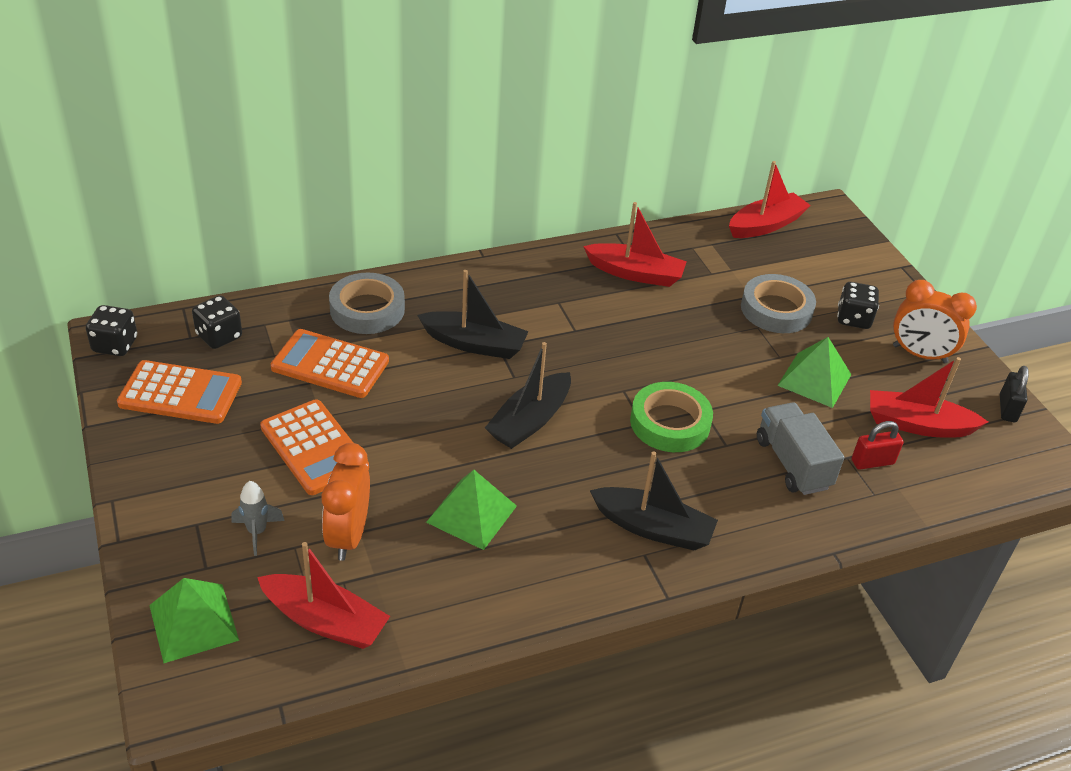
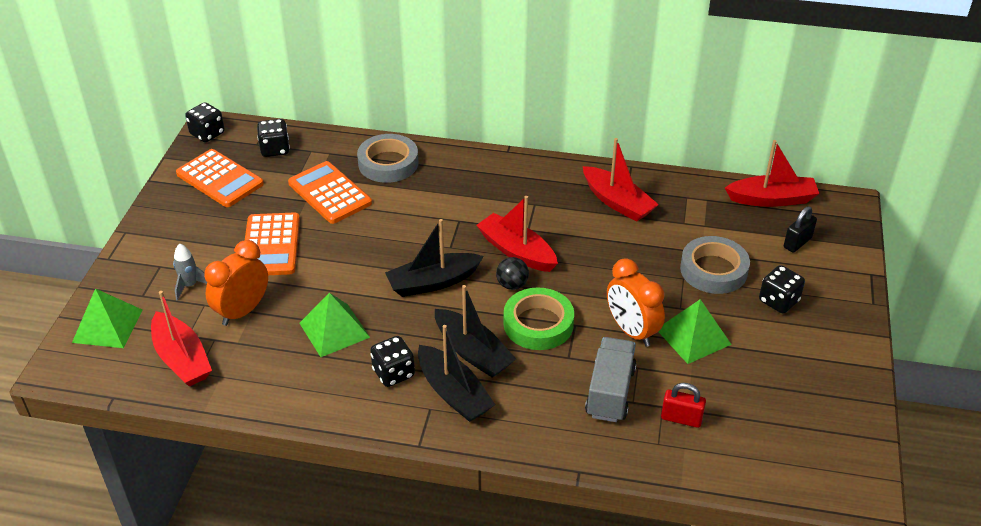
camera: 35 degrees right, 0 degrees up
(474, 344) = (442, 213): black boat -> black boat (473, 352)
(575, 533) = (393, 373): none -> black dice
(610, 393) = (512, 285): none -> black ball
(917, 425) = (752, 406): red boat -> red boat (516, 251)
(919, 354) = (813, 352): orange clock -> orange clock (631, 331)
(1007, 408) = (855, 427): black padlock -> black padlock (797, 243)

